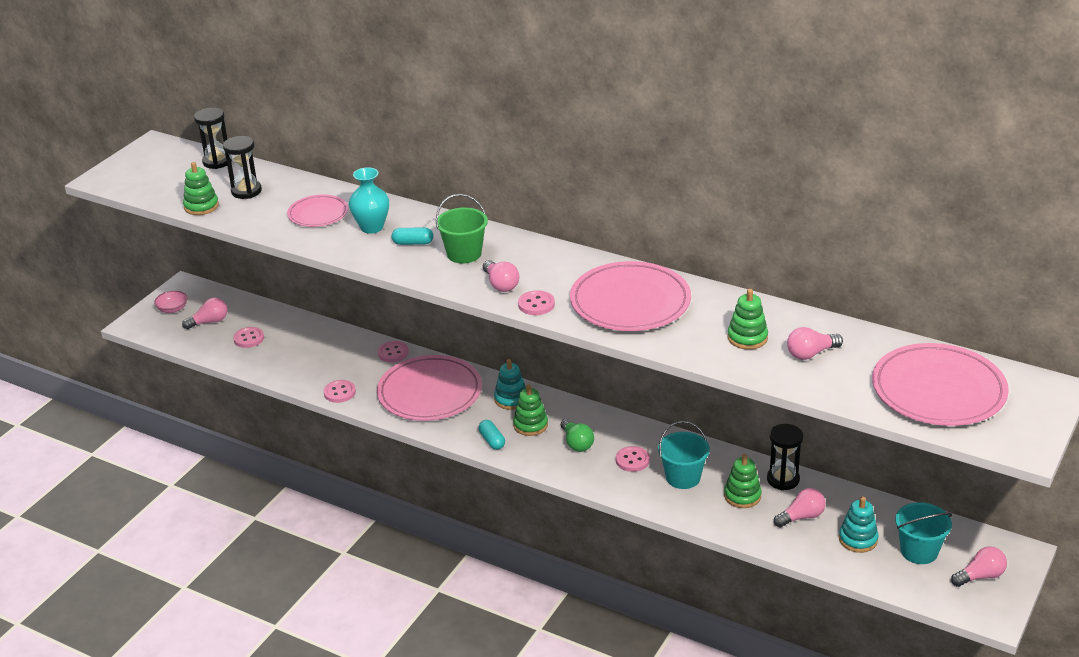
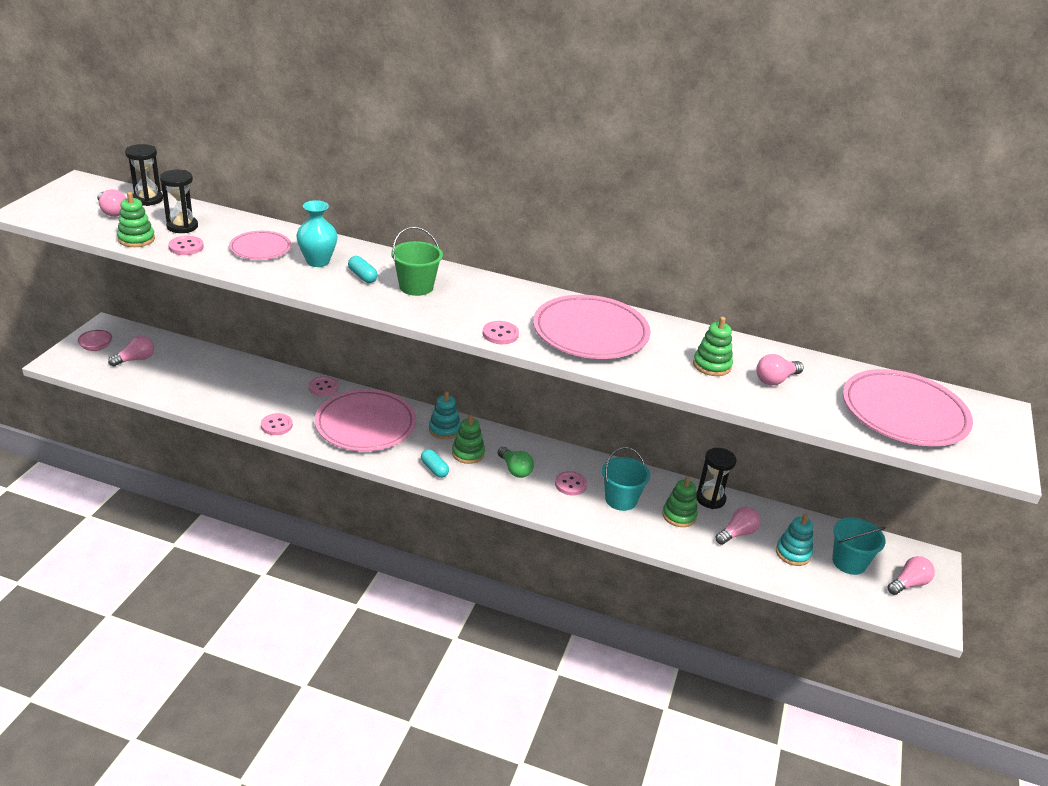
camera: 15 degrees left, 0 degrees up
(249, 338) = (178, 375): pink button -> pink button (186, 247)
(413, 243) = (362, 276): turquoise capsule -> turquoise capsule turned 60 degrees clockwise
(500, 284) = (460, 315): pink light bulb -> pink light bulb (112, 212)

